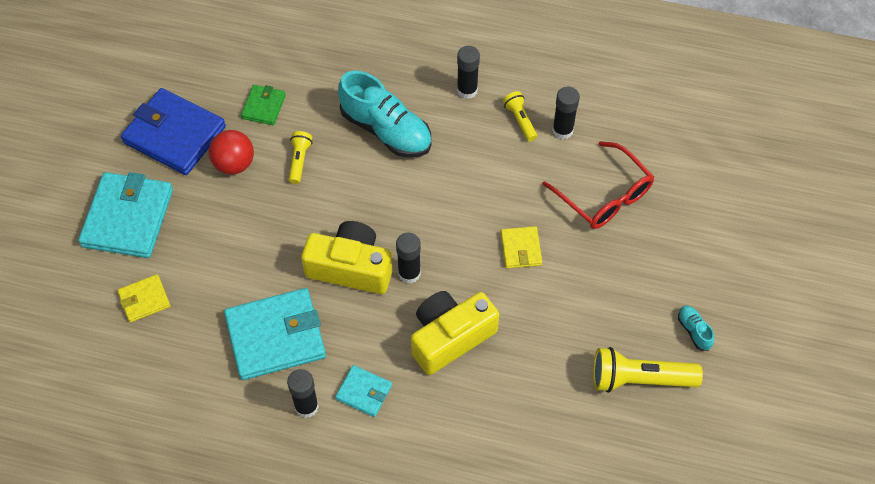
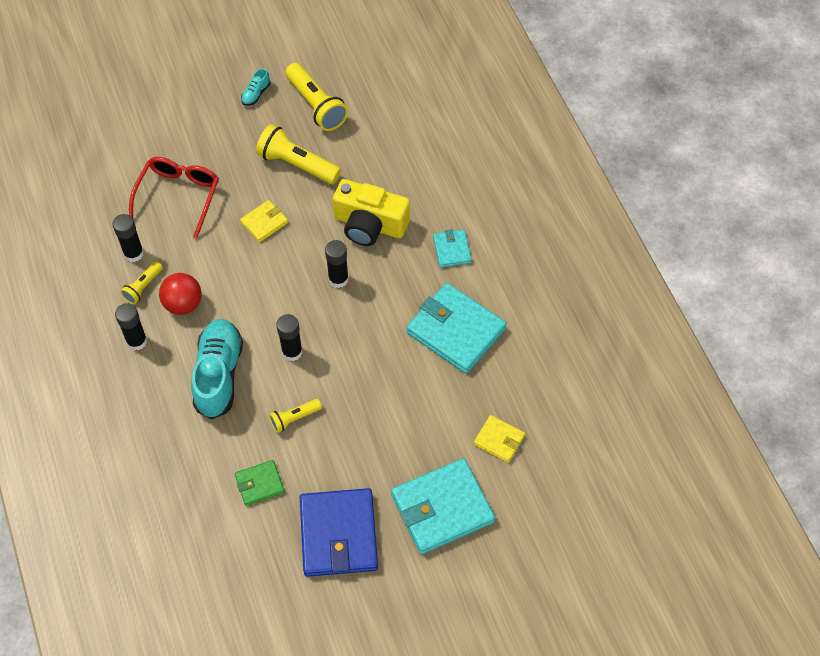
camera: 125 degrees left, 0 degrees up
(234, 164) = (333, 465): red ball -> red ball (183, 304)
(306, 406) = (490, 277): black glue stick -> black glue stick (292, 352)
(350, 268) = (363, 319): yellow camera -> none
(572, 316) = (297, 164): none -> yellow flashlight

